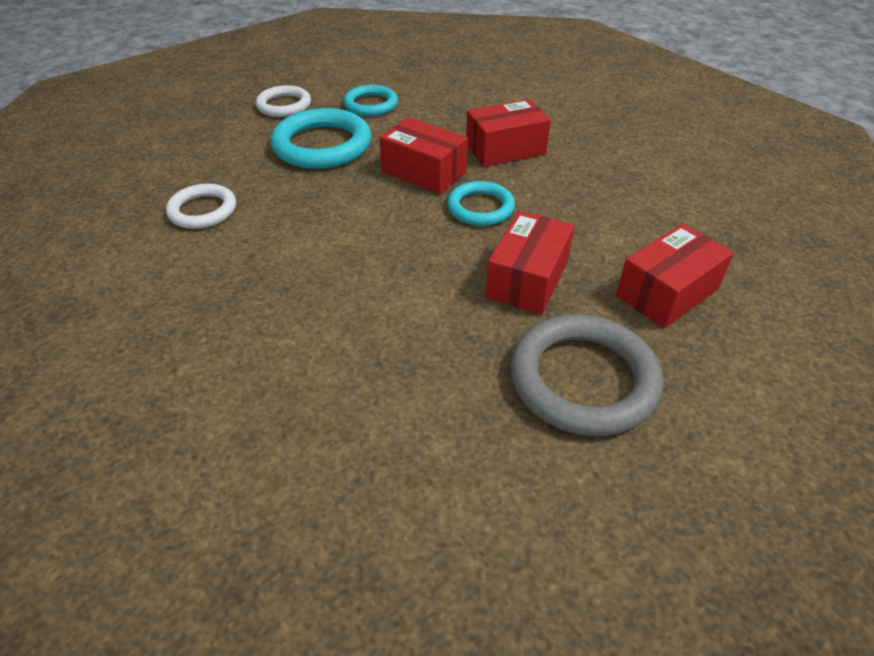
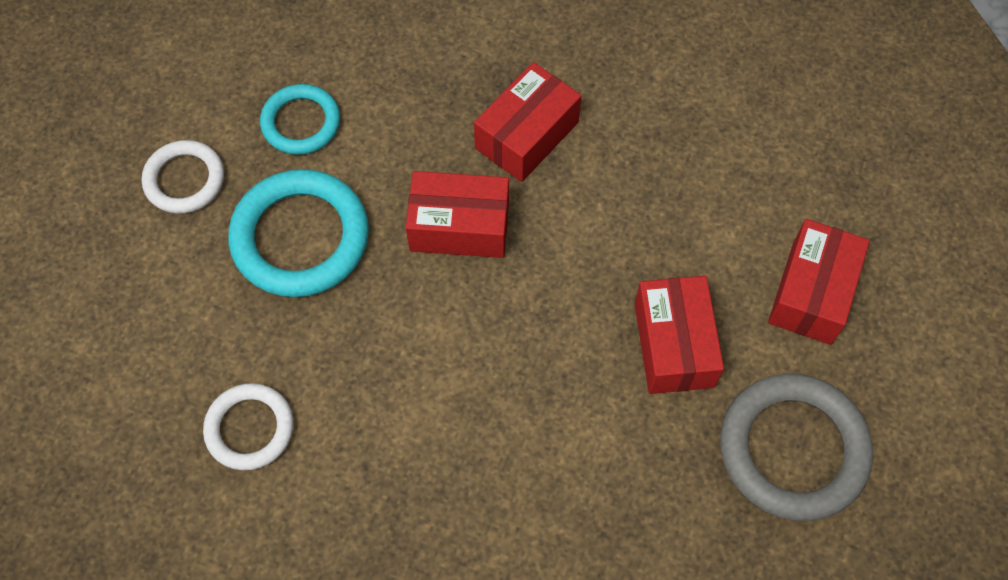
camera: 30 degrees left, 20 degrees up
(480, 208) = (562, 257): turquoise ring -> none

